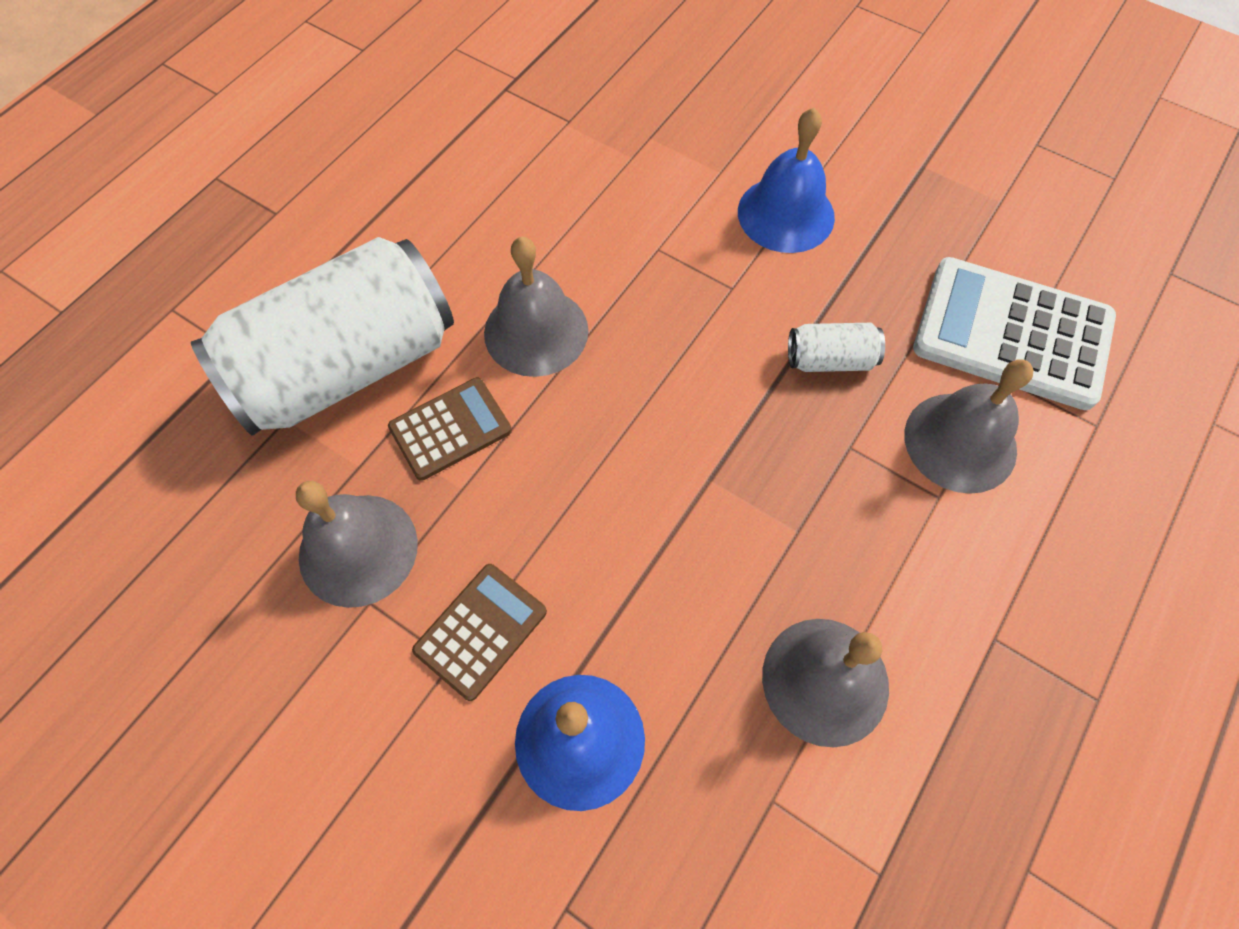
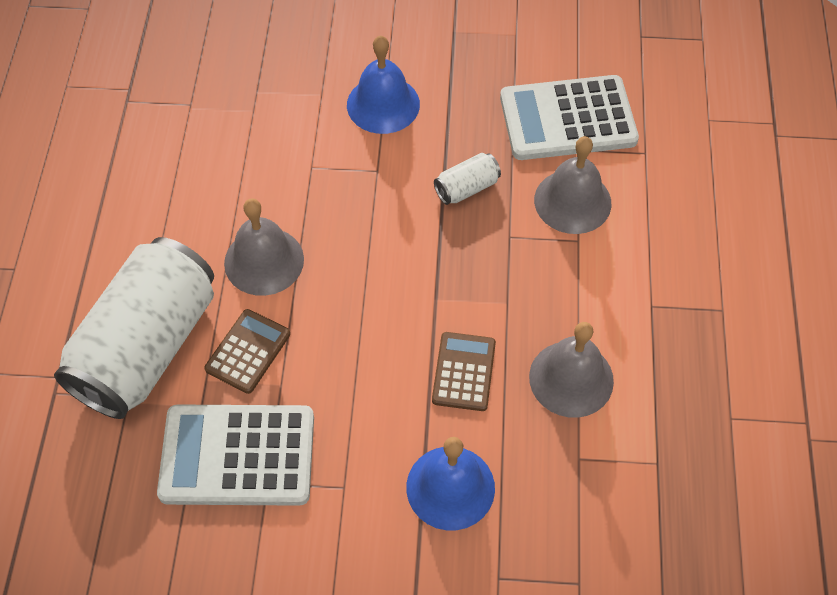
camera: 30 degrees left, 5 degrees down
(358, 549) = (238, 455): grey bell -> white calculator
(481, 631) = (350, 460): brown calculator -> brown calculator (464, 372)

